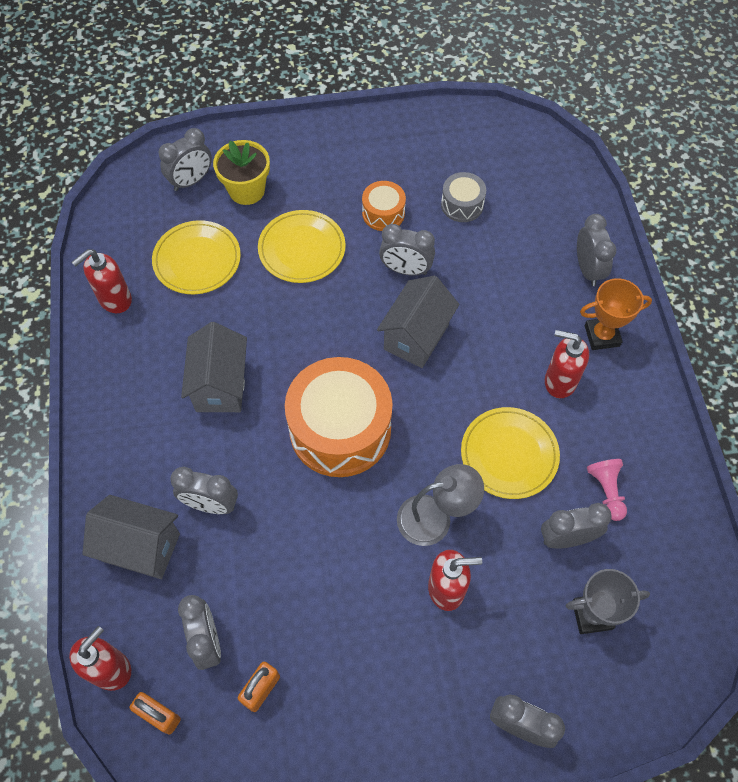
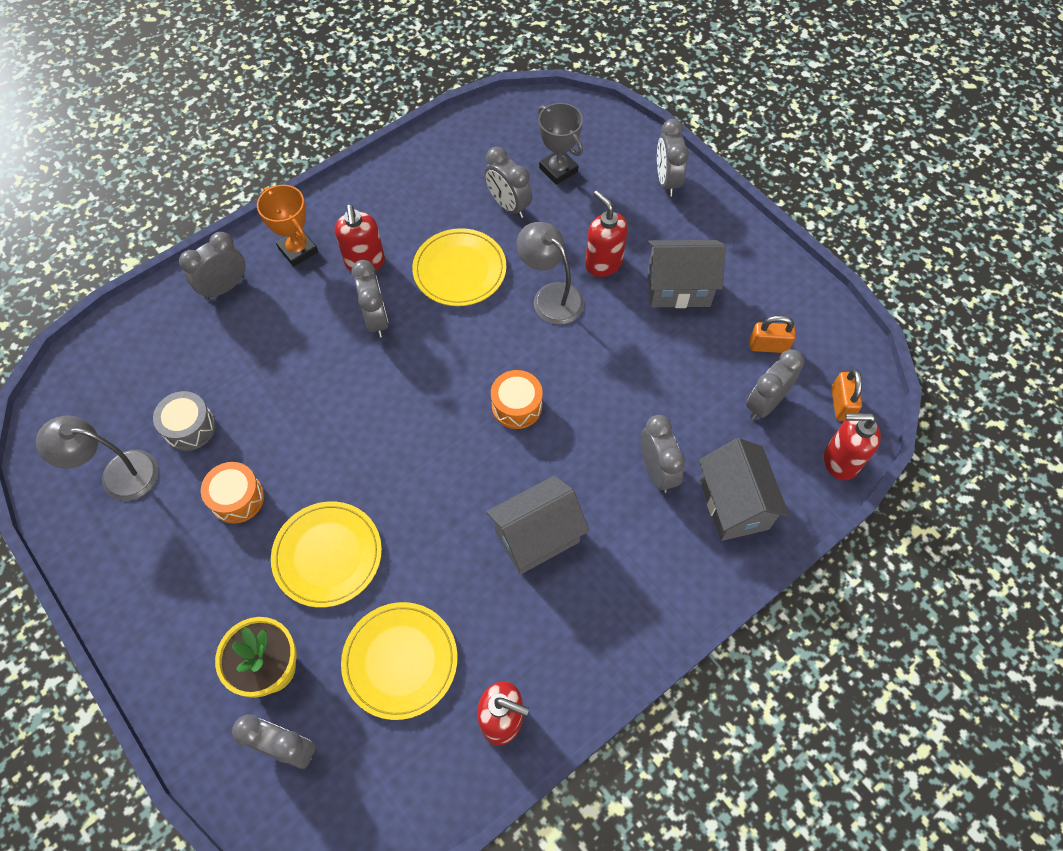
camera: 120 degrees left, 0 degrees up
(340, 429) = (517, 406): orange drum -> orange drum, size x0.48
(405, 270) = (304, 439): grey clock -> grey clock (376, 319)
(416, 337) = (380, 392): grey house -> grey house (678, 288)
(448, 154) = (118, 474): none -> grey lamp
(606, 491) = (451, 195): pink pawn -> none

